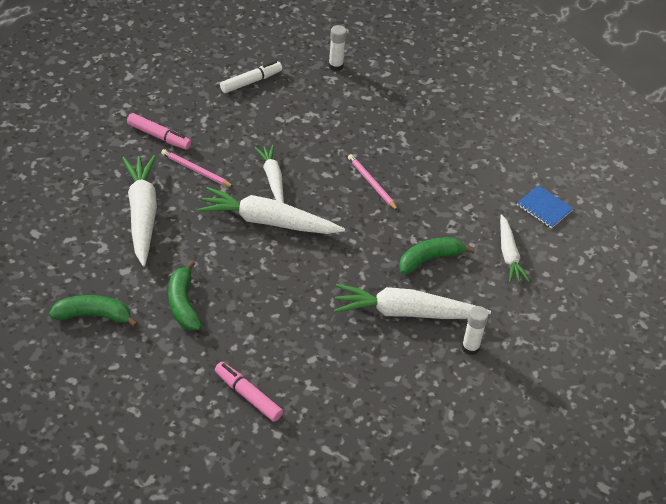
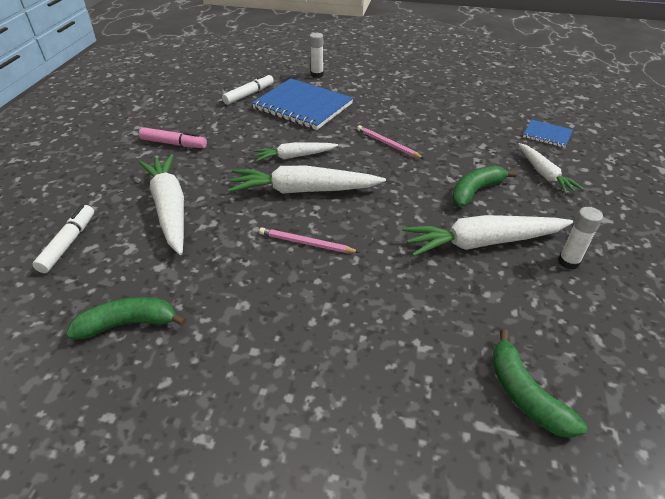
camera: 10 degrees left, 5 degrees down
(52, 231) = (68, 243): none -> white marker
(183, 303) = (237, 286): green banana -> green banana (524, 394)
(195, 170) = (217, 163): pink pencil -> pink pencil (306, 243)
(248, 395) = (351, 378): pink marker -> none
(272, 179) = (294, 156): white carrot -> white carrot turned 75 degrees counterclockwise
(303, 112) = (303, 106): none -> blue notebook

